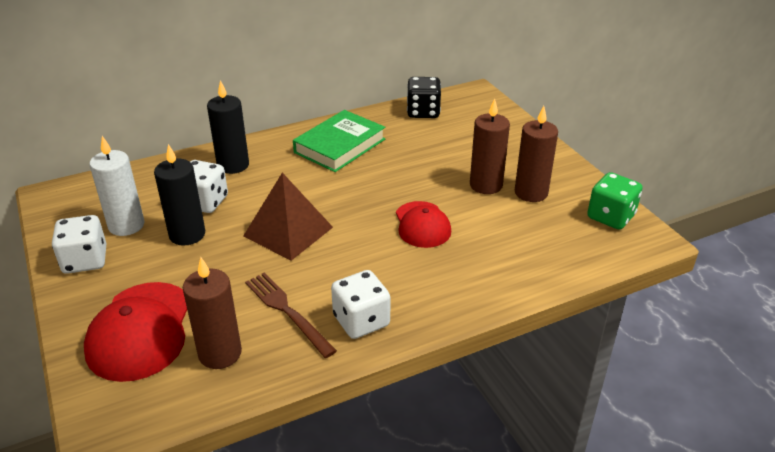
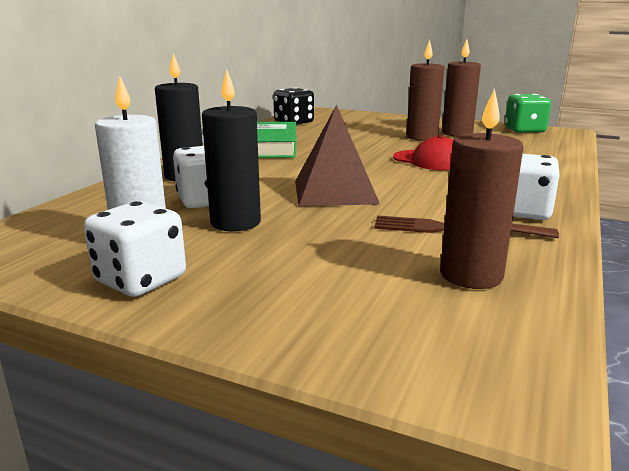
camera: 40 degrees left, 15 degrees down
(140, 331) = (349, 299): red cap -> none

